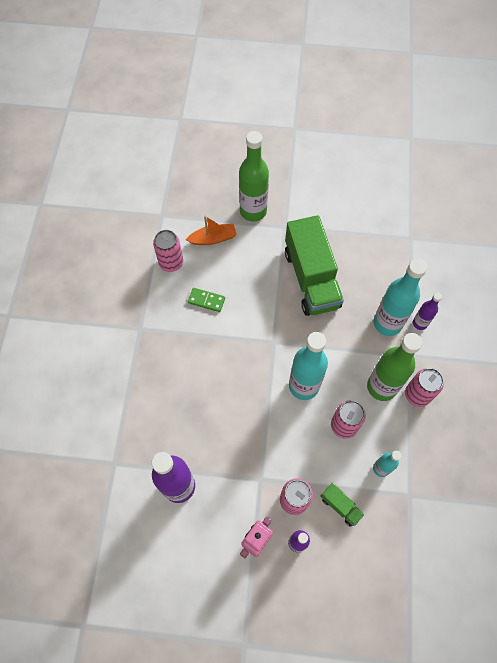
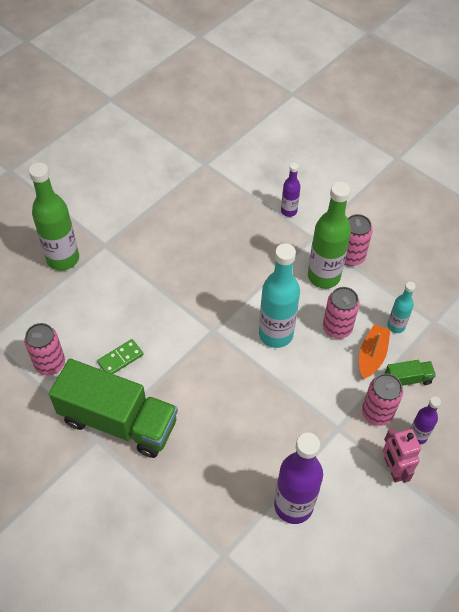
camera: 55 degrees left, 10 degrees down
(213, 238) = (59, 310): orange boat -> orange boat (372, 355)
(311, 278) = (176, 259): green truck -> green truck (118, 421)
(387, 323) = (269, 233): turquoise bottle -> none

